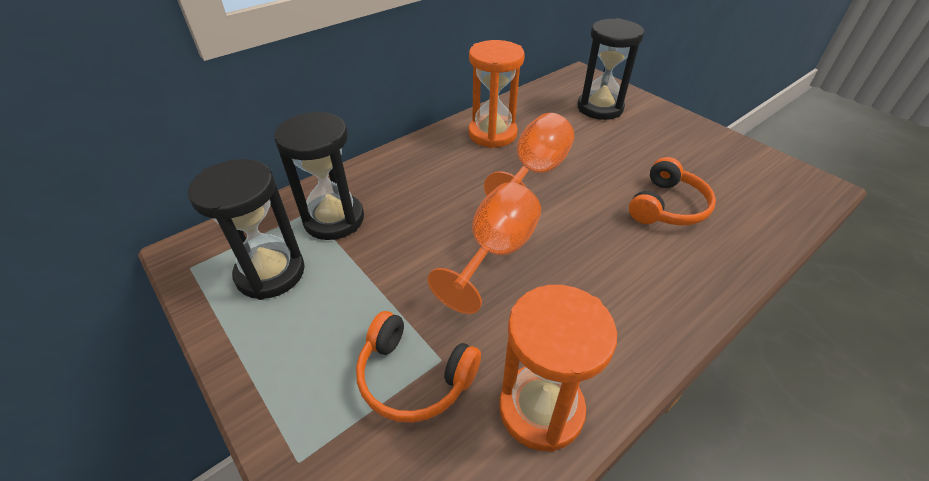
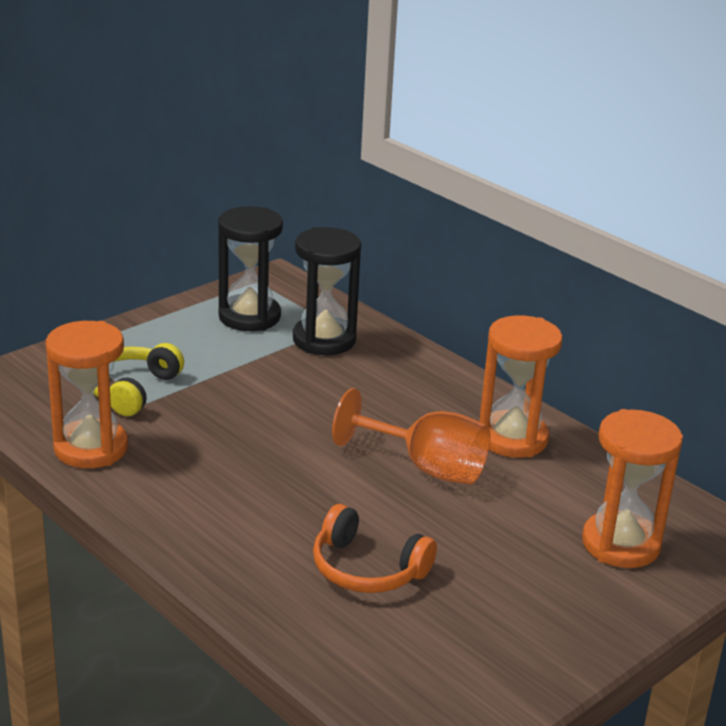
camera: 85 degrees right, 15 degrees down
(414, 377) = (131, 389): orange headphones -> yellow headphones
(495, 253) = (276, 432): orange goblet -> none
(600, 108) = (621, 544): black hourglass -> orange hourglass

